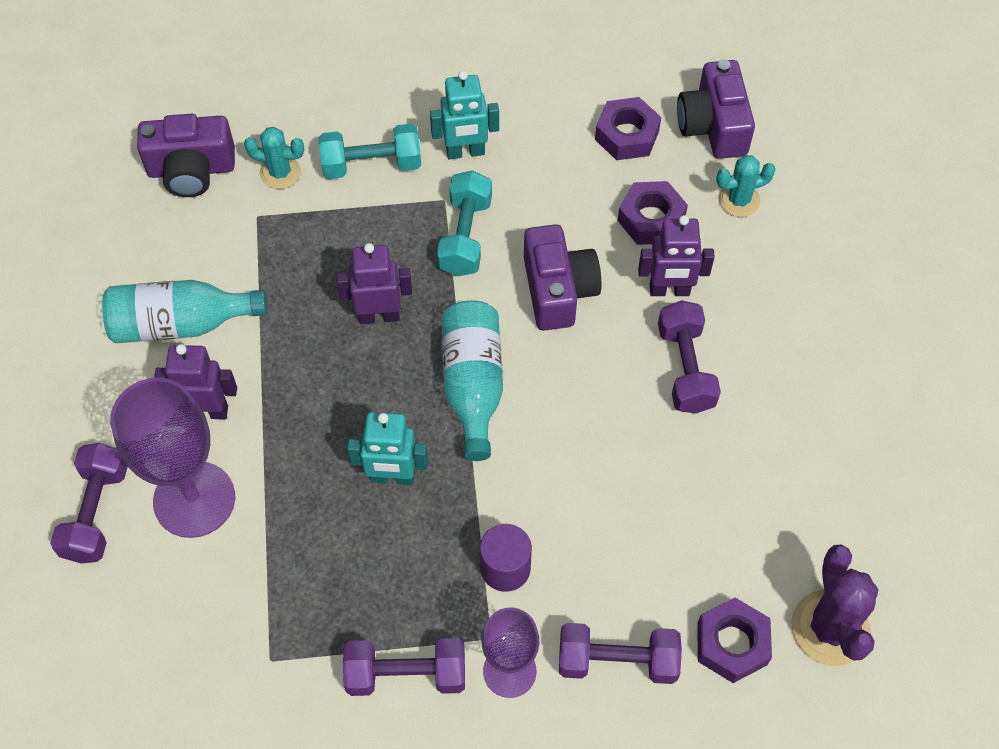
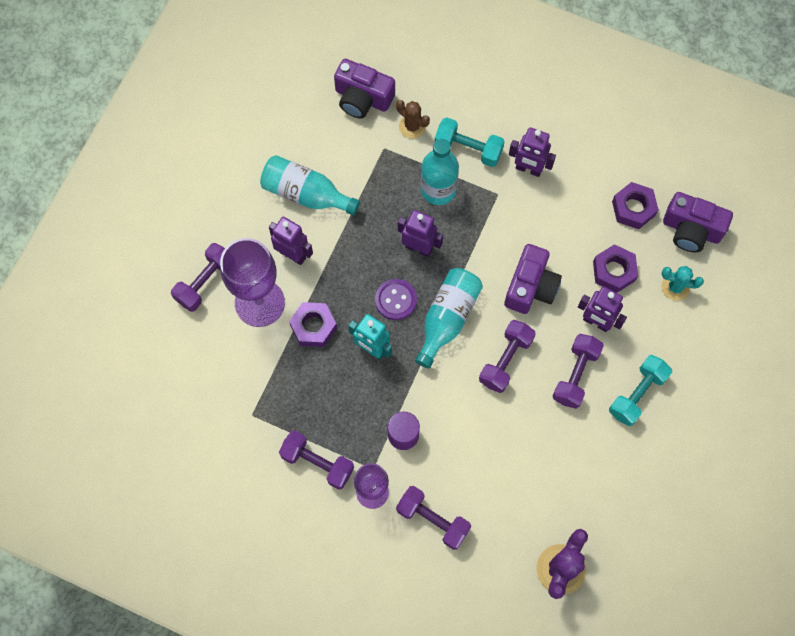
camera: 30 degrees right, 10 degrees up
(280, 172) = (412, 126): turquoise cactus -> brown cactus
(362, 232) = (438, 190): none -> turquoise bottle
(387, 397) = (395, 300): none -> purple button
(465, 152) = (528, 169): turquoise robot -> purple robot
(465, 236) = (496, 224): turquoise dumbbell -> turquoise dumbbell (637, 394)
(583, 397) = (505, 360): none -> purple dumbbell
(713, 126) = (691, 230): purple camera -> purple camera turned 90 degrees counterclockwise
(732, 644) = (501, 546): purple nut -> purple nut (313, 327)

